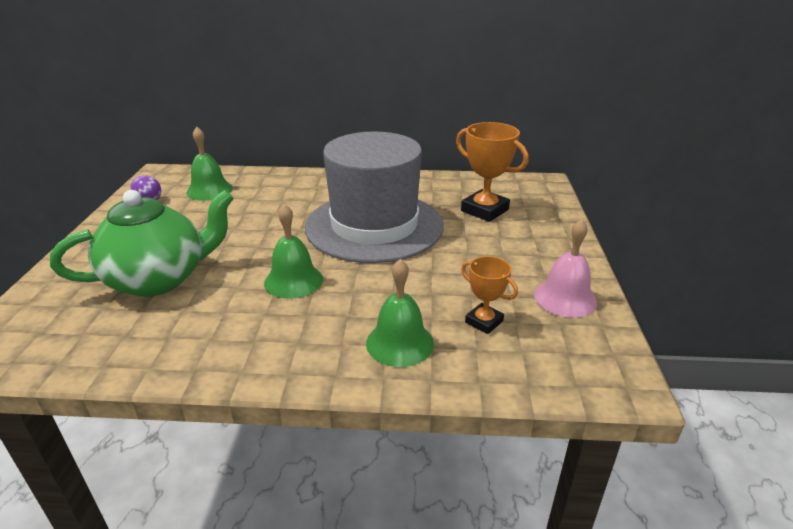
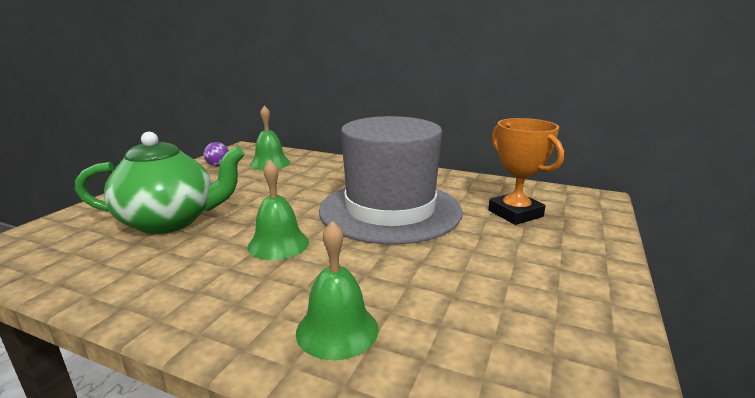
camera: 20 degrees right, 10 degrees down
(484, 321) = (451, 329): orange trophy -> none
(565, 298) = (574, 324): pink bell -> none

